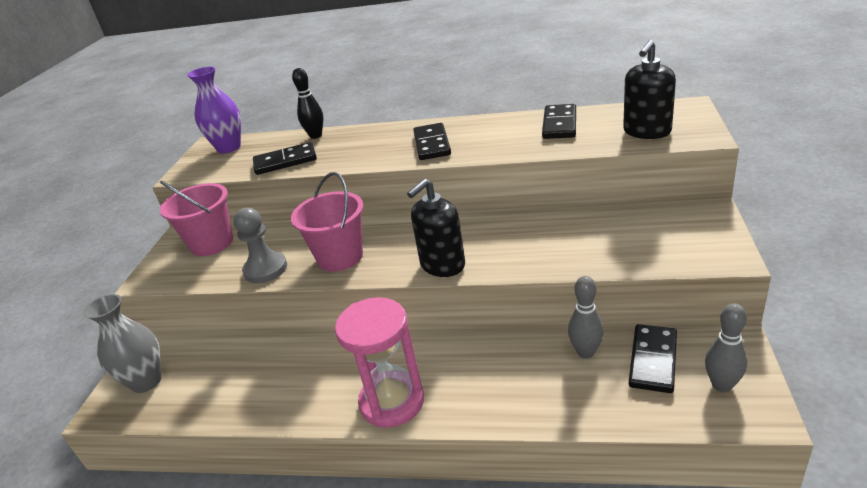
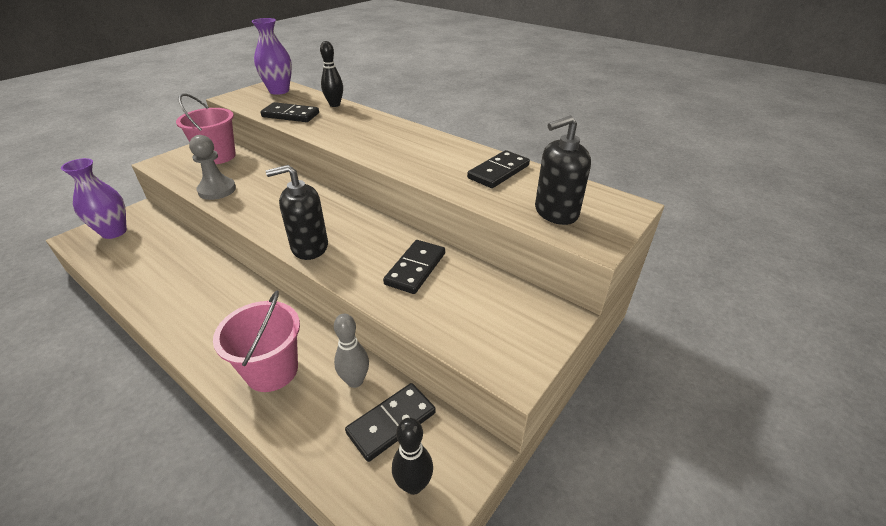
camera: 25 degrees right, 5 degrees up
(146, 381) = (114, 232): grey vase -> purple vase
(340, 257) = (264, 205): pink bucket -> pink bucket (272, 370)
(392, 401) = (200, 332): pink hourglass -> none
(432, 144) = (389, 145): black domino -> black domino (415, 269)
(721, 385) = (413, 484): grey bowling pin -> black bowling pin

